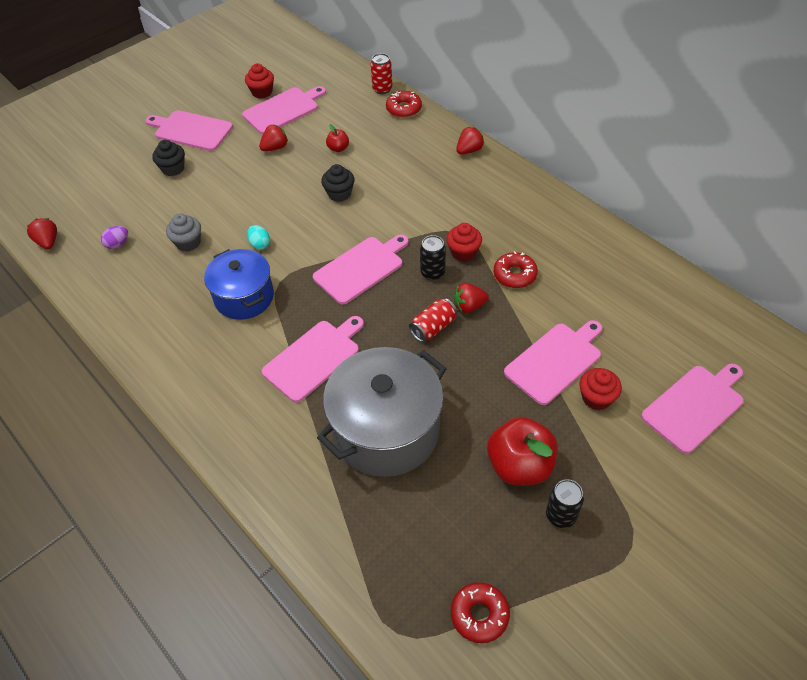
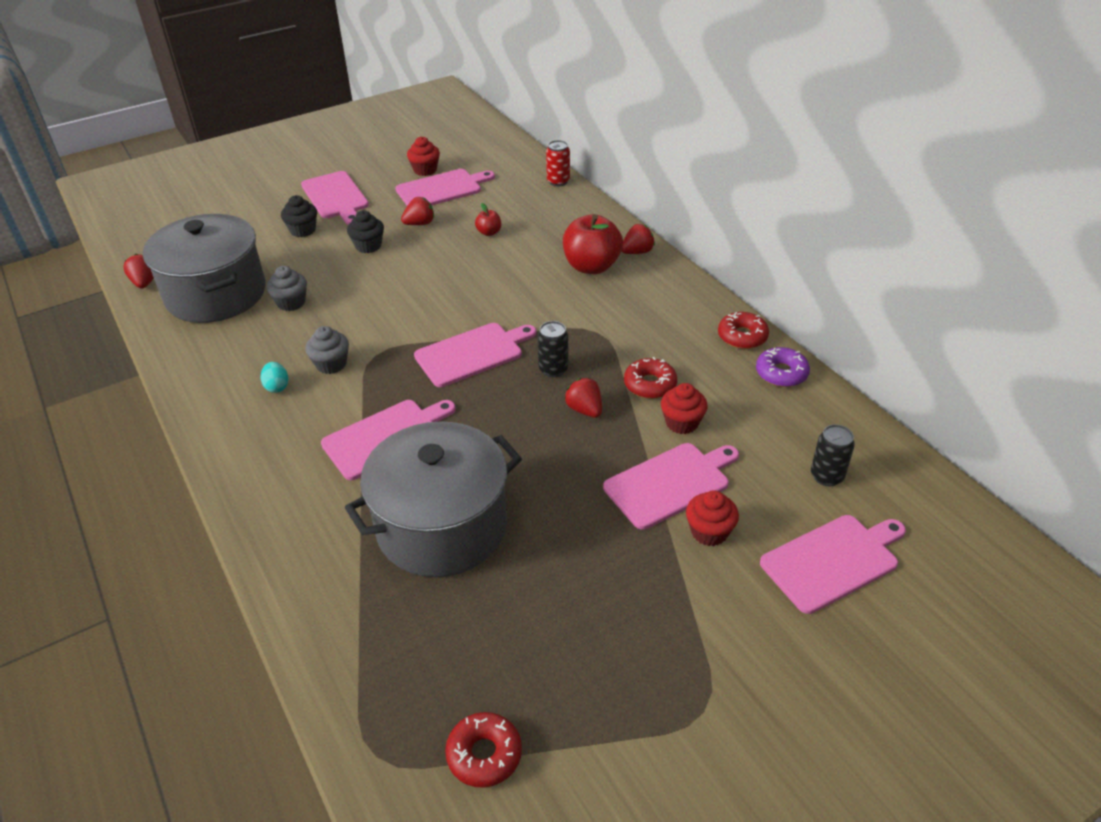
camera: 10 degrees right, 10 degrees down
(118, 244) = (216, 294): purple egg -> grey pot
(191, 130) = (336, 197): pink cutting board -> pink cutting board turned 150 degrees counterclockwise
(244, 297) = (331, 364): blue pot -> grey cupcake
(260, 244) = (368, 314): turquoise egg -> turquoise egg (277, 387)
(339, 194) = (474, 276): black cupcake -> black cupcake (368, 246)
(404, 109) = (576, 203): red donut -> red donut (742, 336)
(433, 327) = (535, 426): red can -> none
(463, 252) = (596, 353): red cupcake -> red cupcake (682, 423)
(469, 306) = (585, 410): red strawberry -> red strawberry turned 60 degrees clockwise
(519, 466) = (590, 592): red apple -> red apple (591, 266)
(561, 515) = (623, 657): black can -> black can (826, 476)
(615, 248) = (781, 373): none -> purple donut

